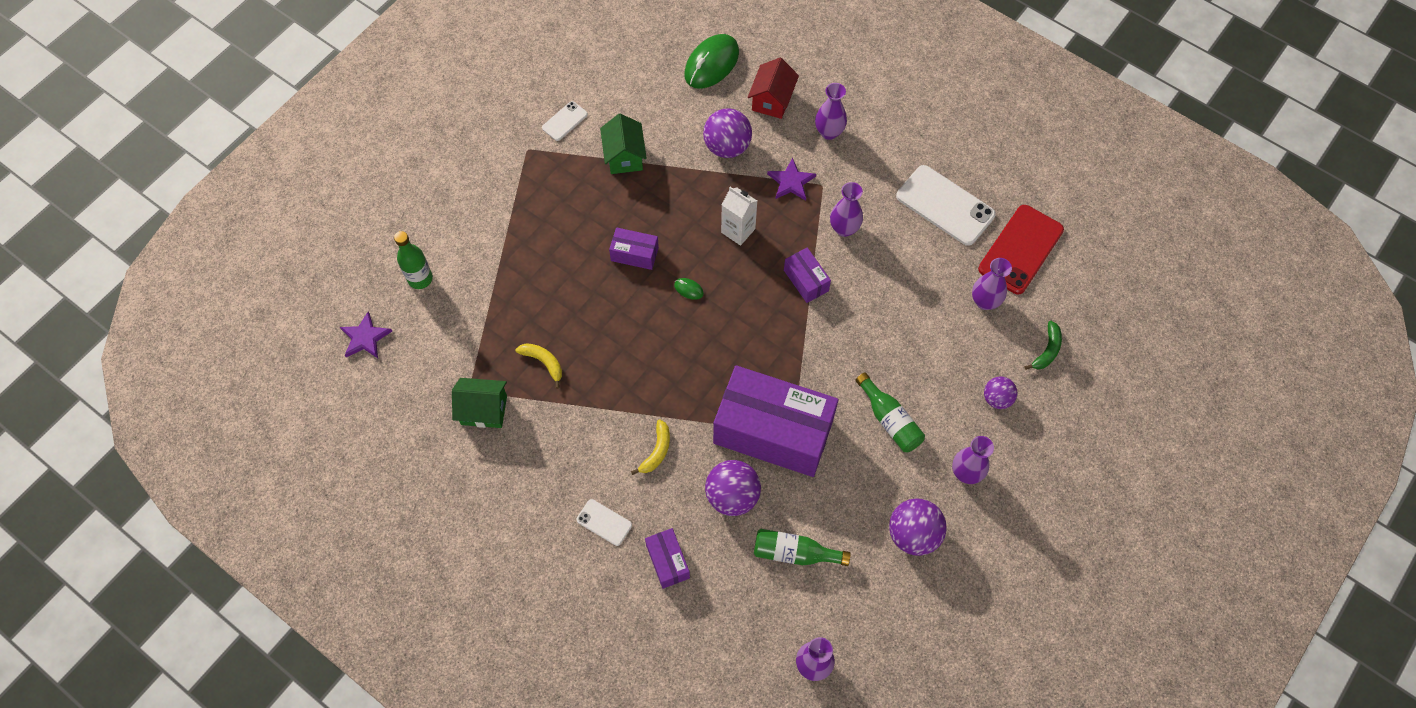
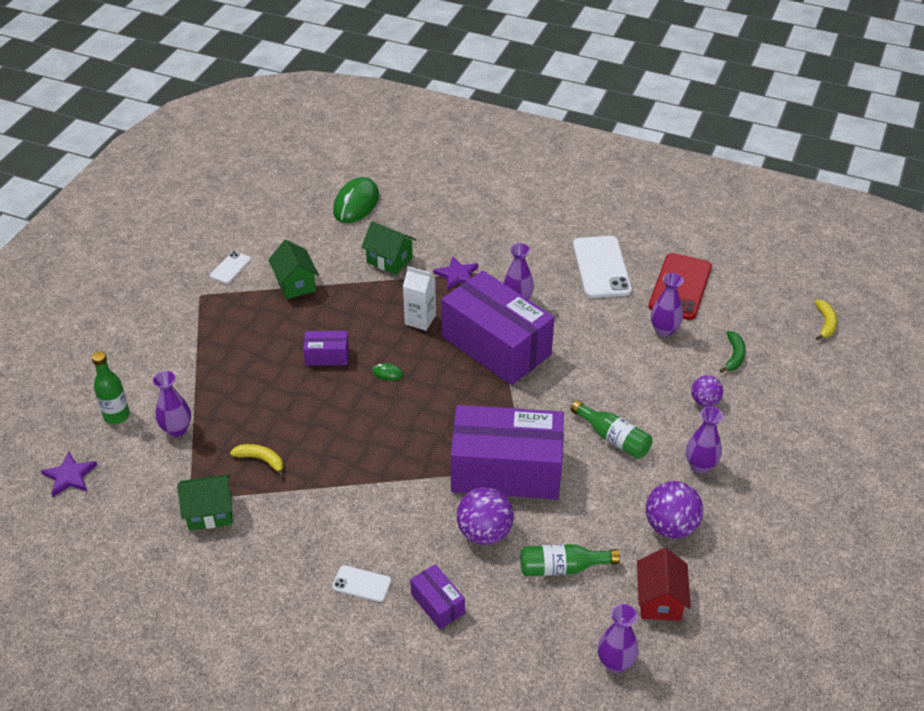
camera: 15 degrees left, 20 degrees down
(656, 451) = (397, 510): yellow banana -> yellow banana (825, 323)
(727, 147) = (389, 260): purple ball -> green house
(772, 100) = (419, 220): red house -> red house (659, 600)
(806, 280) = (496, 345): purple box -> purple box, size x2.31
(829, 132) = (479, 234): purple vase -> purple vase (177, 429)
(945, 205) = (601, 267): white phone -> white phone turned 60 degrees clockwise

